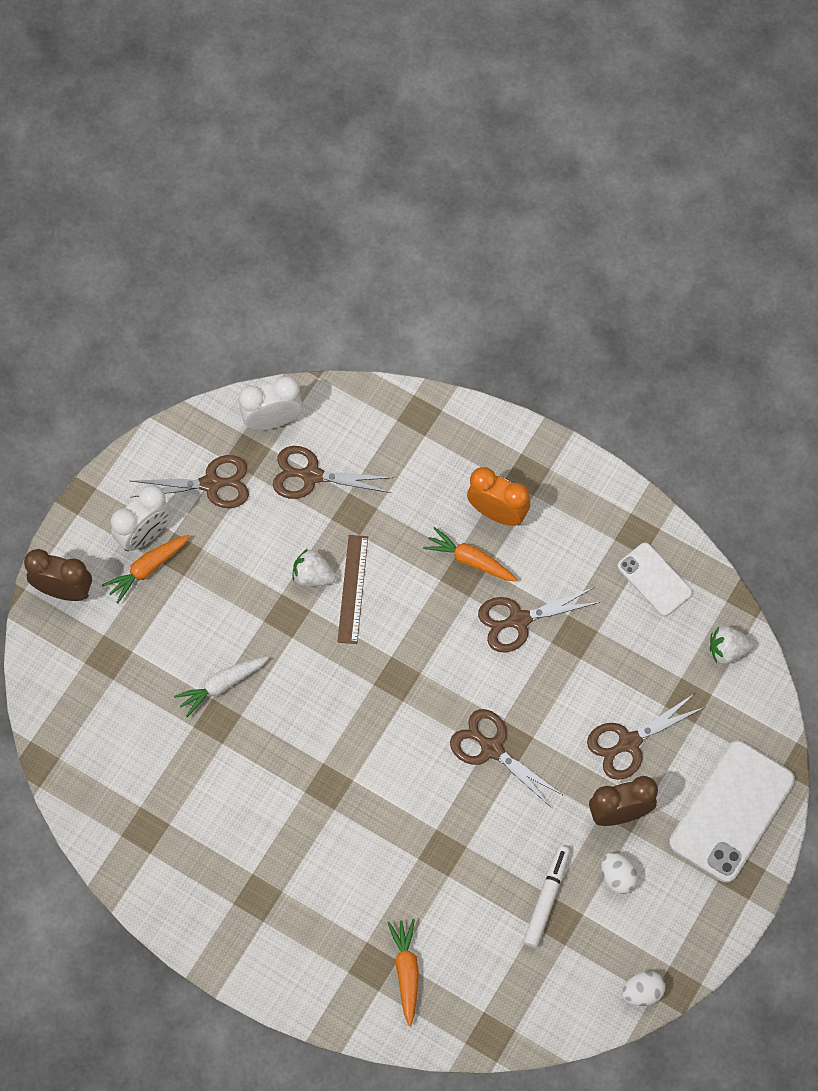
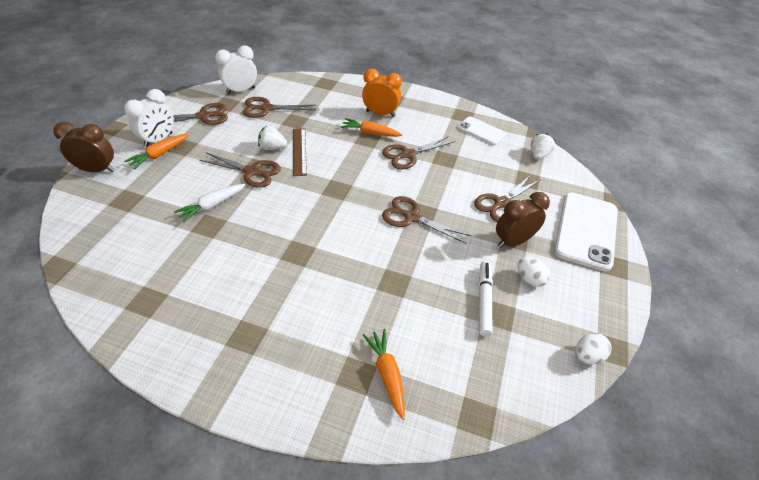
camera: 15 degrees left, 20 degrees down
(279, 625) = (252, 172): none -> brown scissors
(727, 650) = (538, 155): white strawberry -> white strawberry turned 135 degrees clockwise

